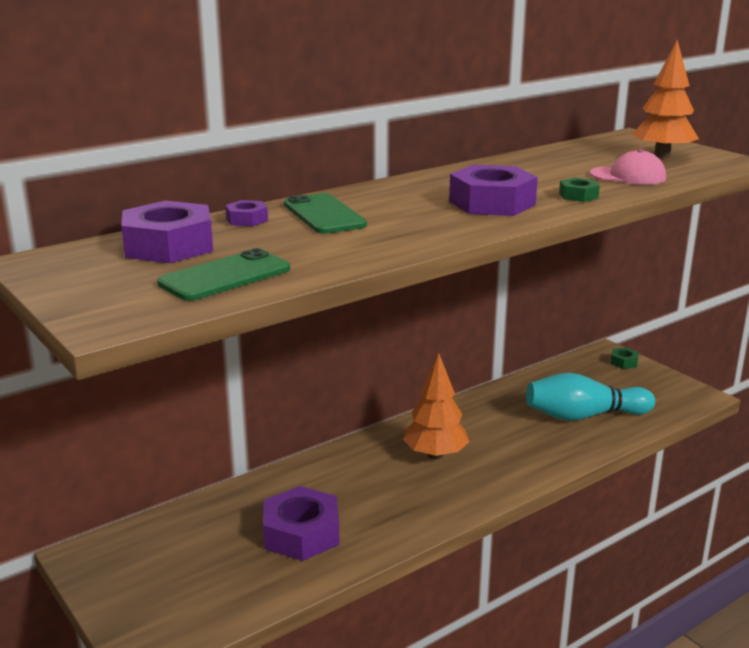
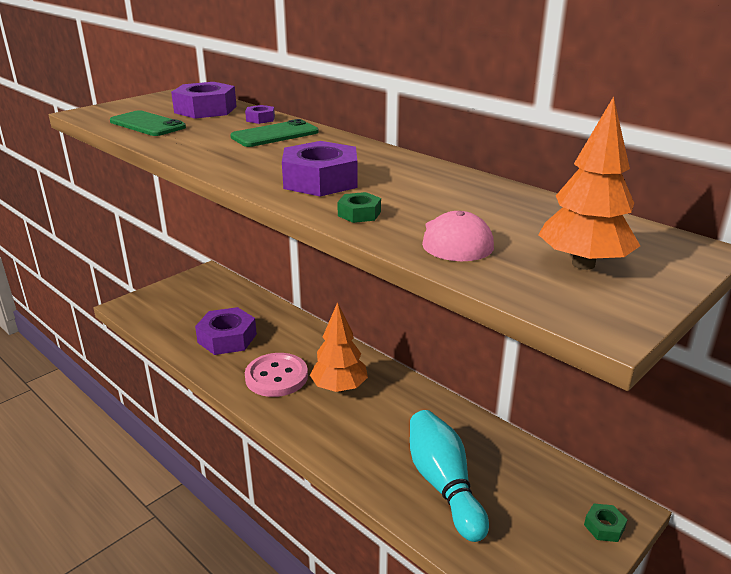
camera: 80 degrees right, 5 degrees up
(404, 496) = (276, 377): none -> pink button

